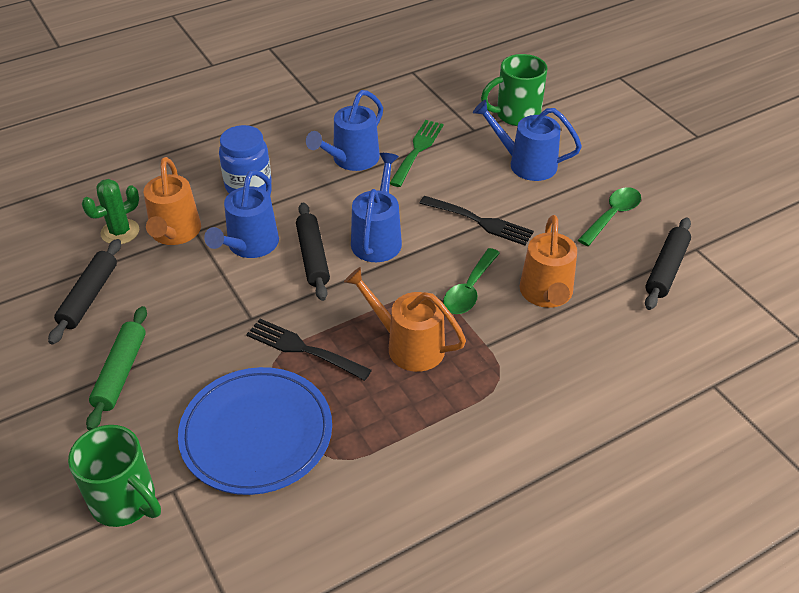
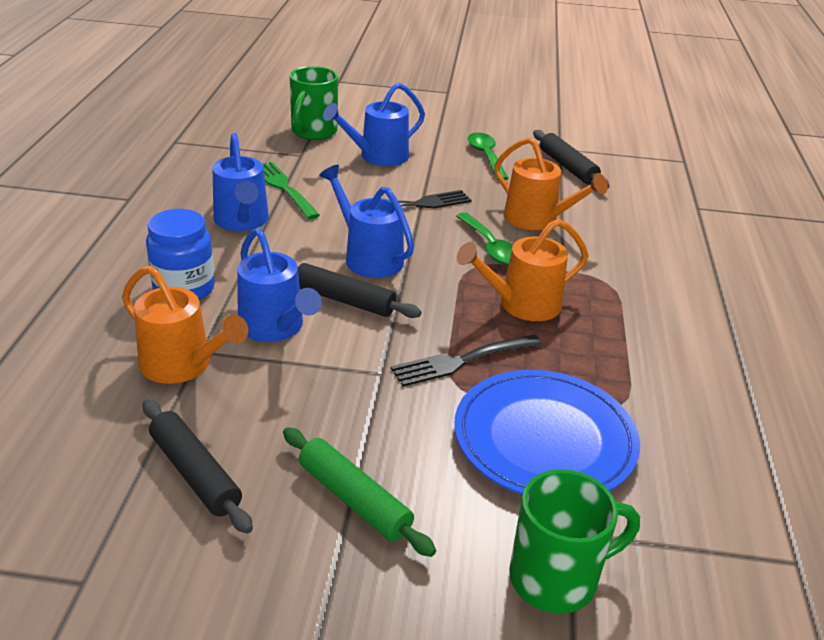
camera: 55 degrees left, 10 degrees down
(120, 232) = (119, 403): green cactus -> none

